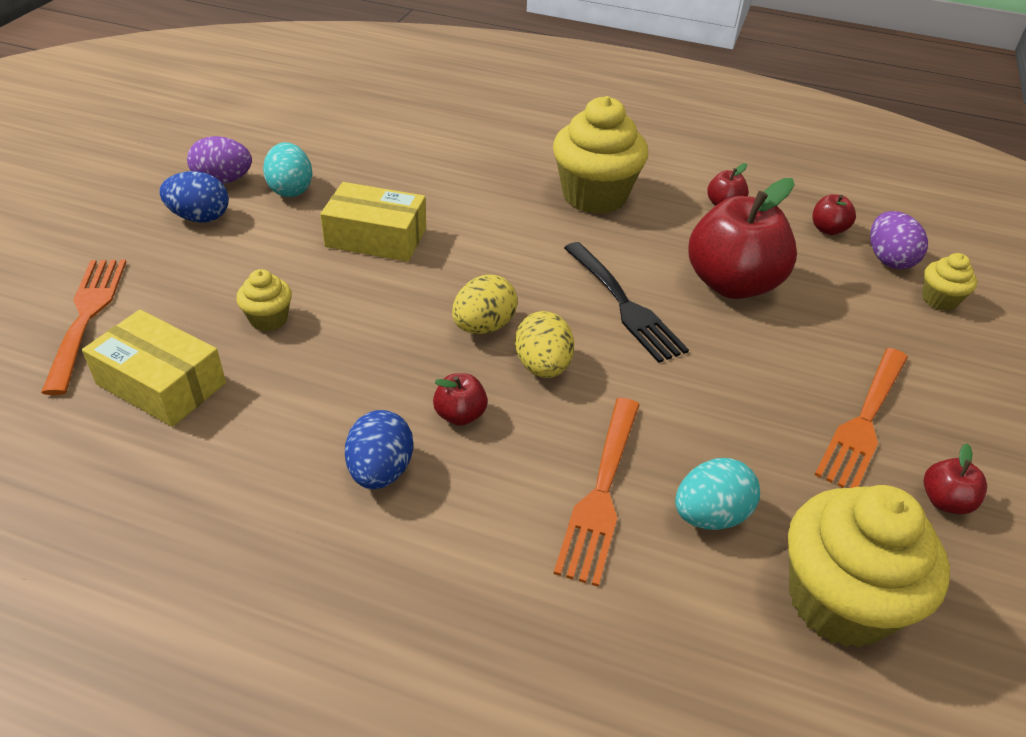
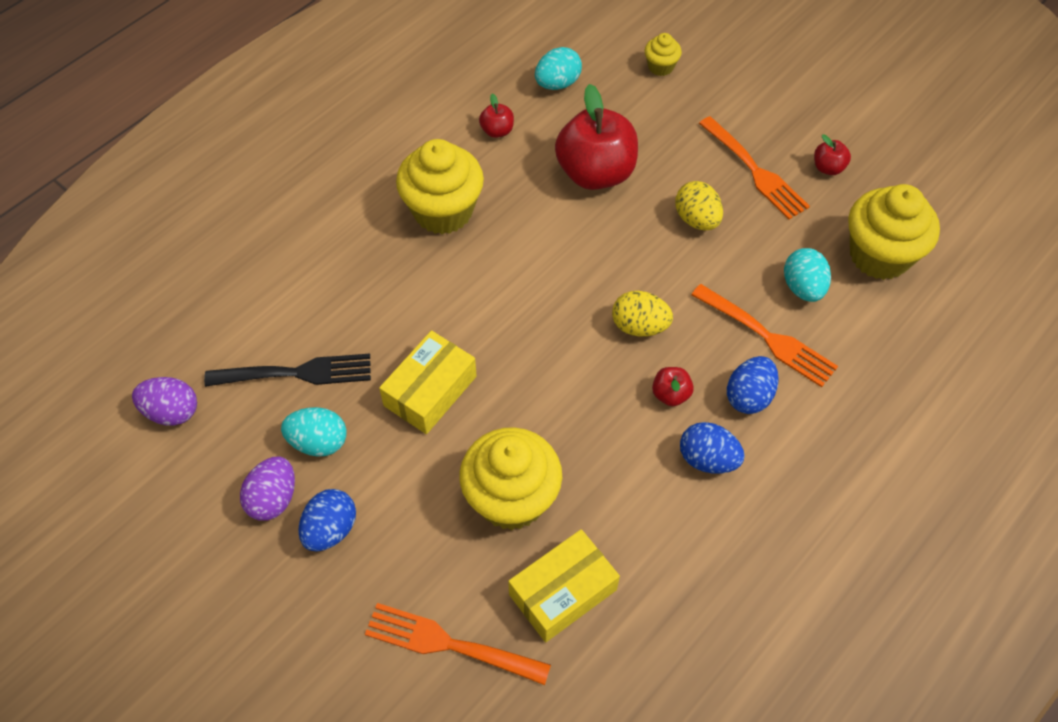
camera: 65 degrees left, 15 degrees up
(269, 319) = (511, 498): yellow cupcake -> yellow cupcake, size x2.11
(483, 326) = (581, 349): yellow egg -> yellow egg (696, 219)
(496, 493) = (749, 396): none -> blue egg
(624, 305) = (592, 249): black fork -> black fork (297, 373)
(828, 229) = (557, 83): red apple -> turquoise egg
(888, 259) = (607, 69): purple egg -> purple egg (172, 412)

